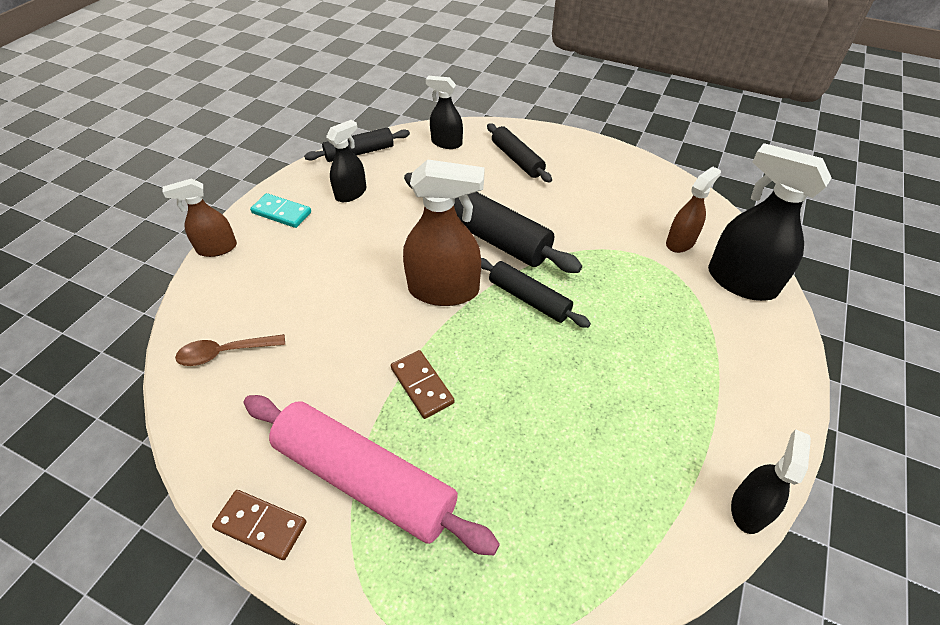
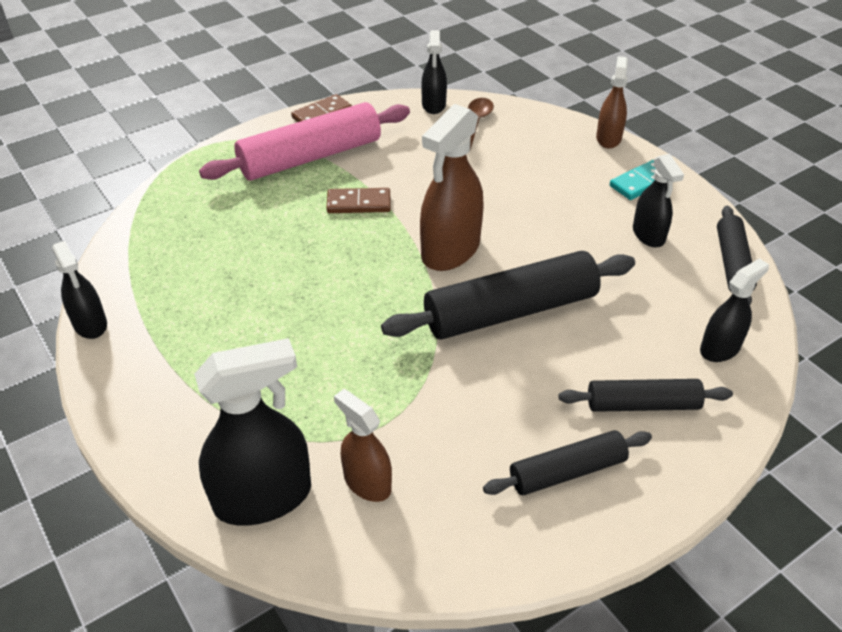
camera: 120 degrees right, 5 degrees down
(195, 409) = (433, 105): none -> black spray bottle
(529, 299) = (393, 301): black rolling pin -> black rolling pin (567, 471)
(680, 242) = (367, 482): brown spray bottle -> brown spray bottle turned 150 degrees clockwise

